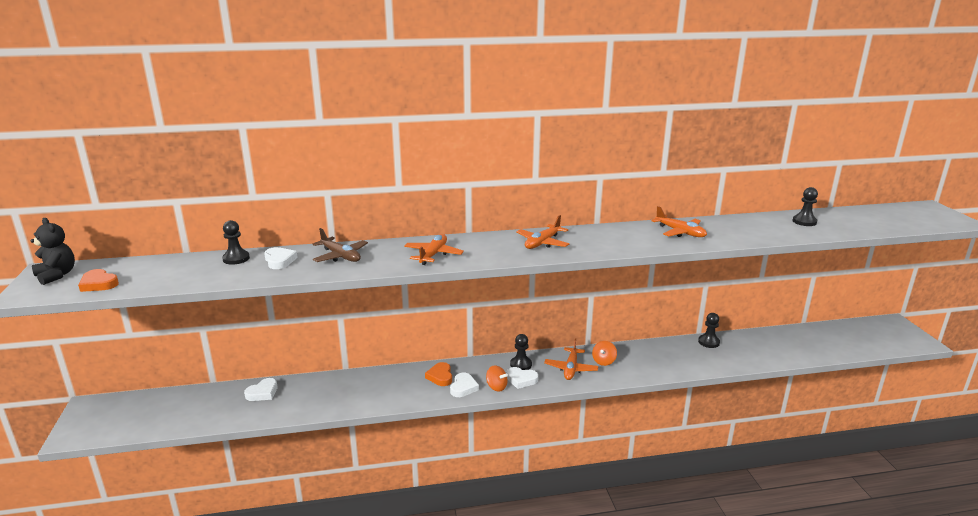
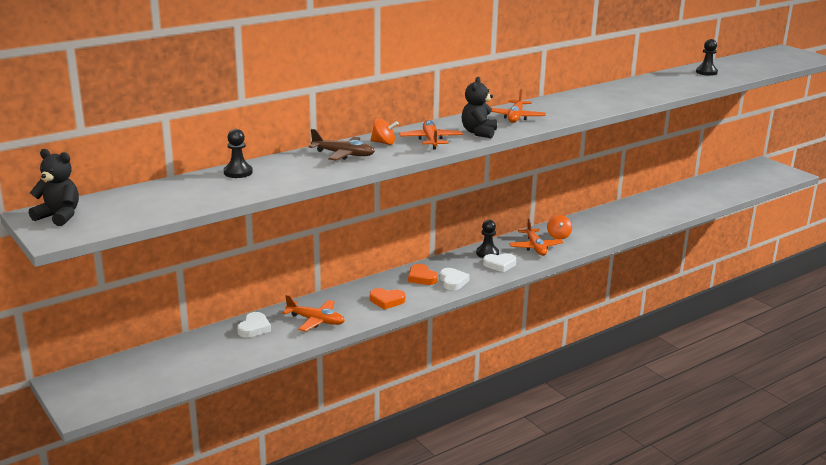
camera: 25 degrees left, 0 degrees up
(98, 284) = (125, 215): orange heart -> orange heart (387, 301)
(279, 261) = (287, 167): white heart -> none
(487, 254) = (479, 132): none -> black teddy bear
(496, 387) = (483, 275): orange spinning top -> orange spinning top (384, 143)
(680, 232) = (620, 93): orange plane -> orange plane (316, 321)
(708, 342) = (633, 204): black pawn -> none

